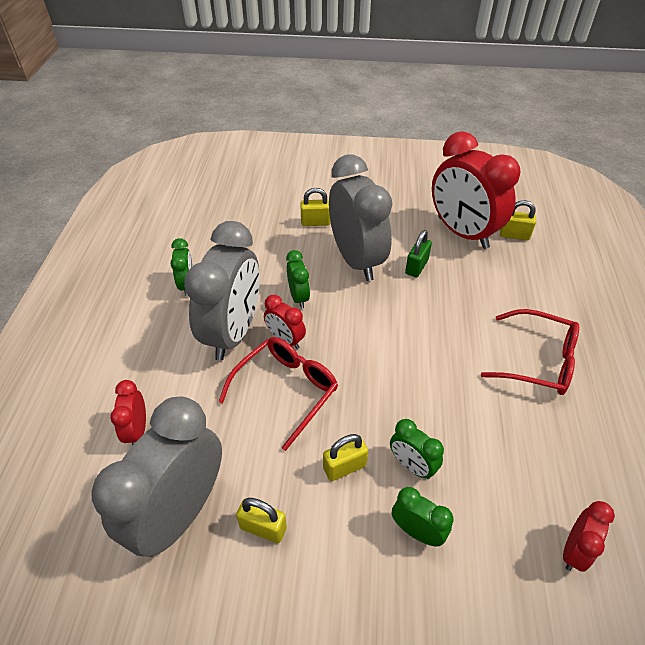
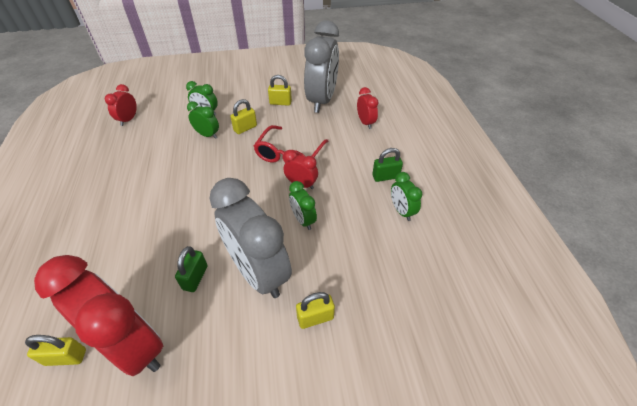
camera: 165 degrees right, 0 degrees up
(175, 328) = (385, 176): none -> green padlock
(233, 332) = (341, 182): grey clock -> none
(538, 361) = (105, 207): red glasses -> none

